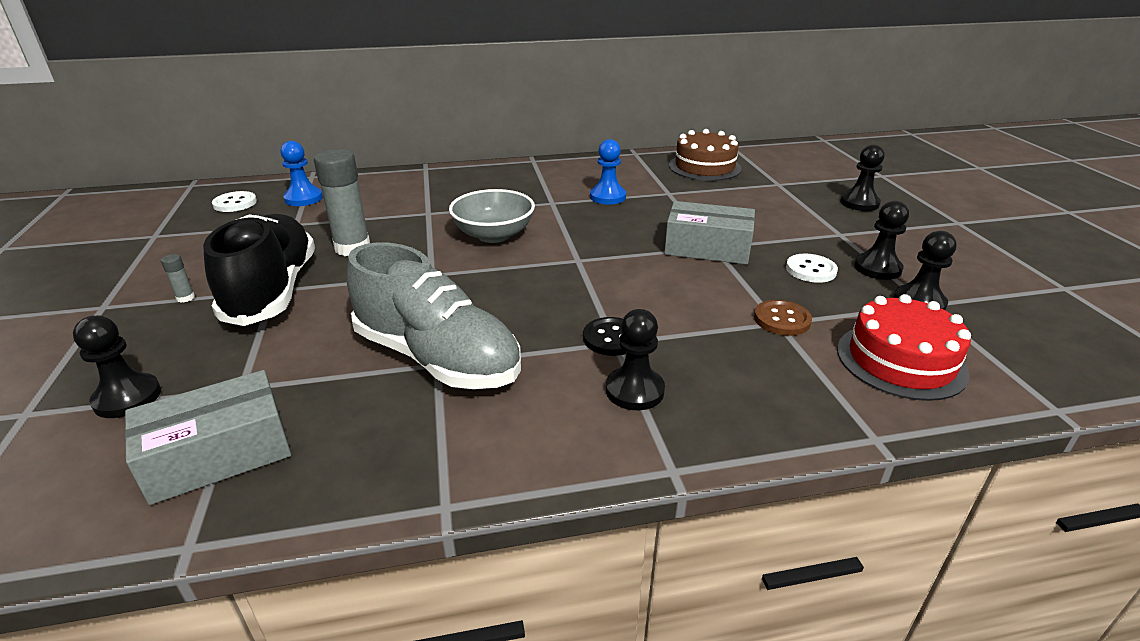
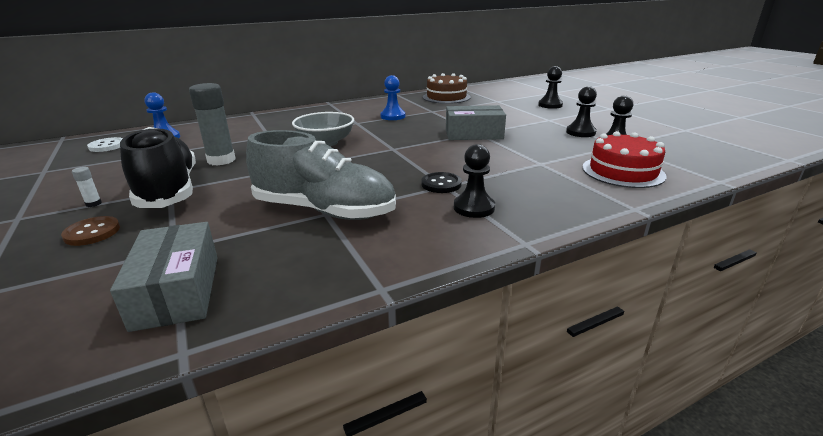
camera: 15 degrees left, 5 degrees down
(127, 398) = (72, 270): black pawn -> none
(185, 298) = (93, 204): grey glue stick -> white glue stick
(218, 454) = (177, 291): grey box -> grey box turned 60 degrees counterclockwise
(782, 319) = (542, 162): brown button -> brown button (92, 232)
(810, 270) = (543, 137): white button -> none

